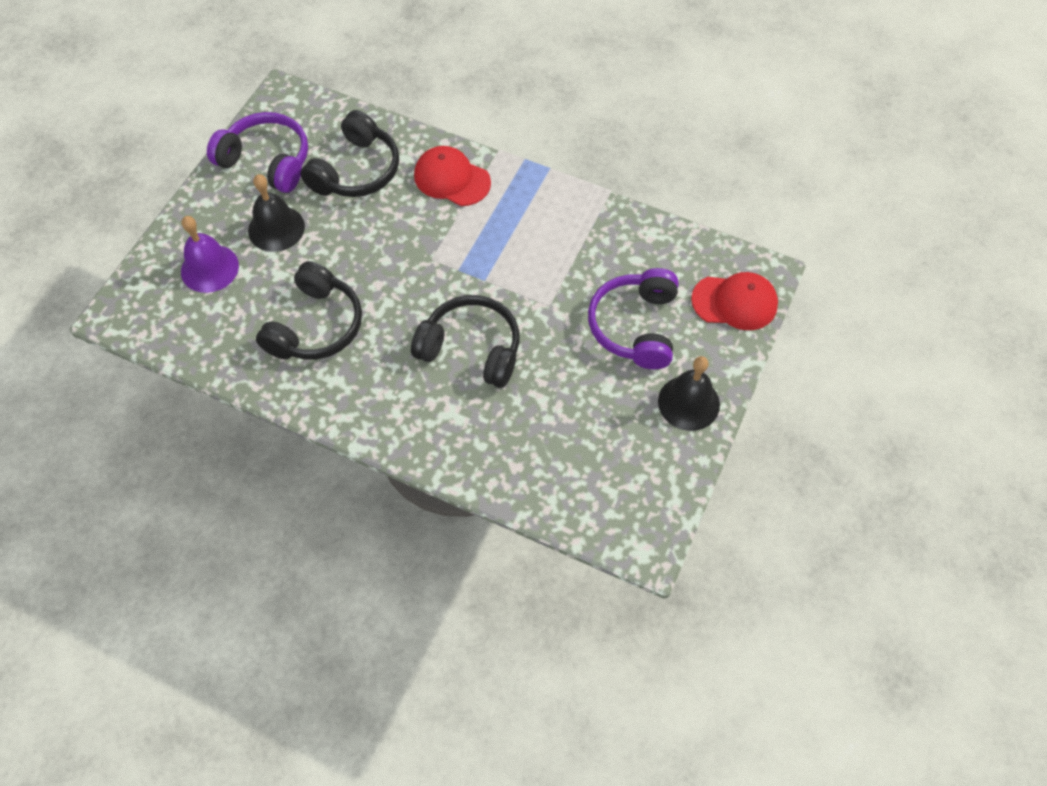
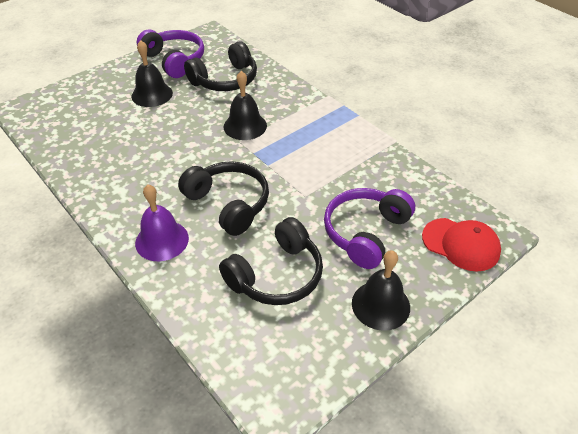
camera: 25 degrees right, 15 degrees down
(209, 268) = (95, 102): purple bell -> purple bell (162, 240)
(315, 326) = (133, 154): black headphones -> black headphones (276, 275)
(425, 234) = (245, 126): none -> black bell
(451, 179) = (285, 101): red cap -> none

